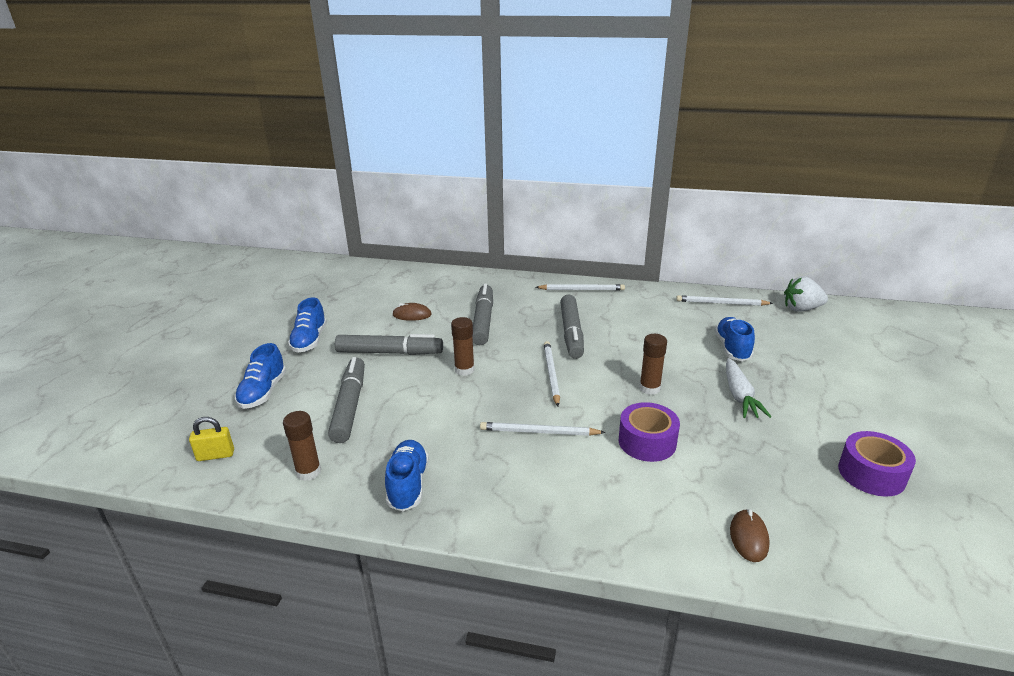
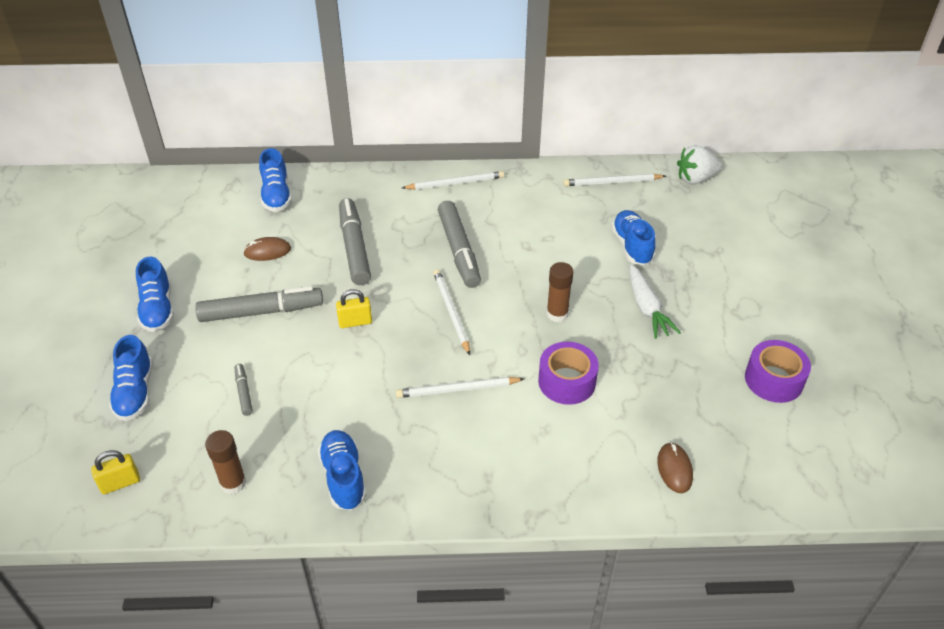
camera: 15 degrees left, 15 degrees up
(349, 406) = (244, 392): grey marker -> grey marker, size x0.47
(434, 282) = (276, 195): none -> blue shoe
(464, 370) = (355, 322): brown glue stick -> yellow padlock

